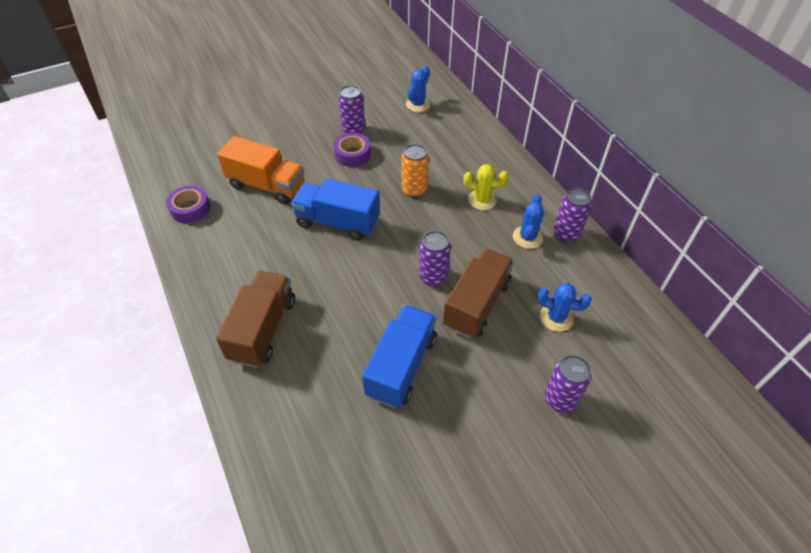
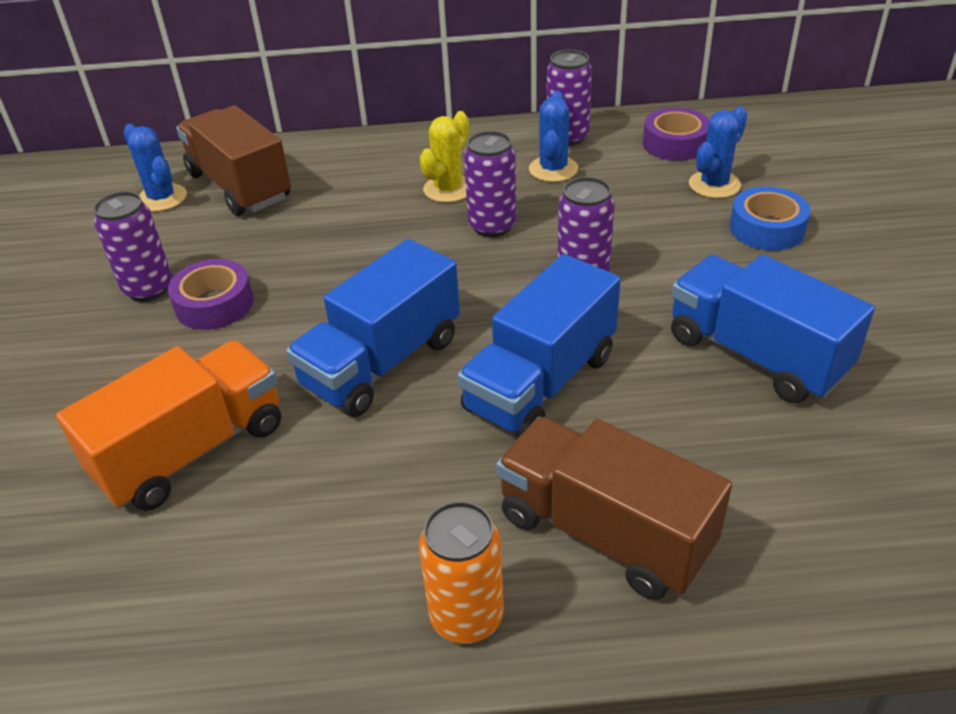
camera: 65 degrees left, 10 degrees down
(190, 209) = (149, 615): purple tape -> purple tape (675, 144)
(346, 282) = (540, 383): none -> blue truck
(414, 190) = (372, 251): orange can -> orange can (466, 617)
(476, 304) = (660, 247): brown truck -> brown truck (240, 186)
(522, 353) = (767, 228): none -> blue tape
(527, 237) = (553, 169): blue cactus -> blue cactus turned 60 degrees clockwise
(560, 399) = (855, 218): purple can -> purple can (492, 226)

